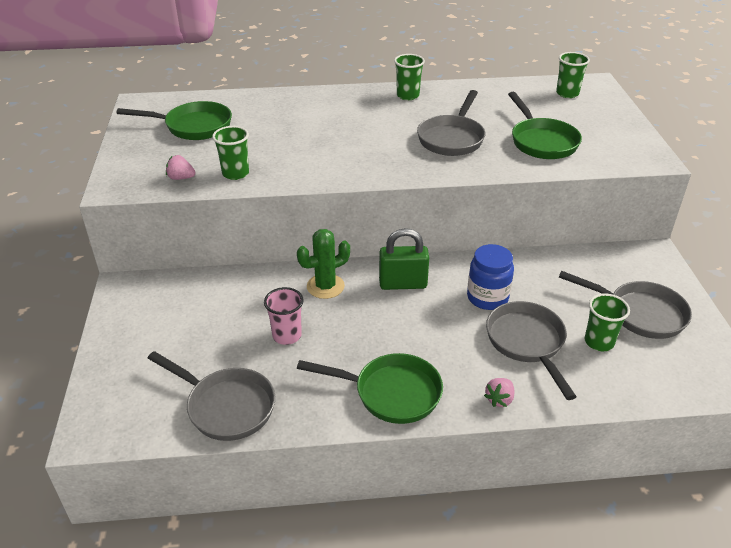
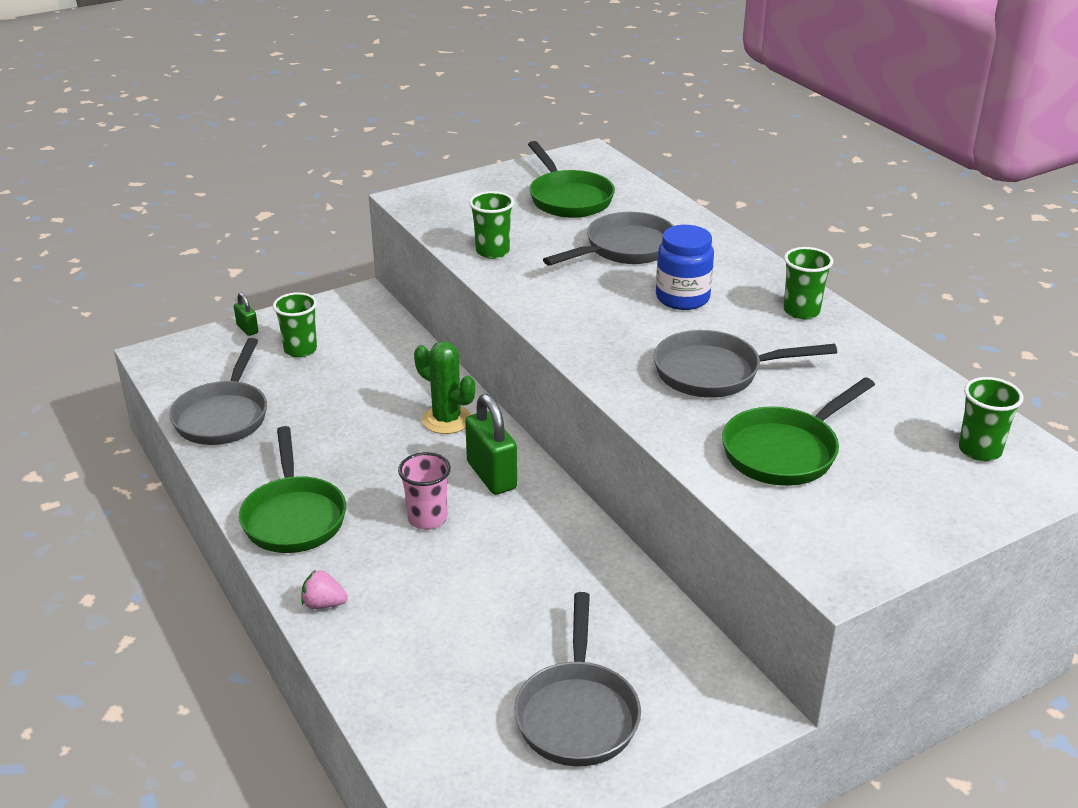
camera: 65 degrees right, 5 degrees down
(104, 363) = (247, 329): none -> green padlock
(181, 178) = (458, 225): pink strawberry -> none
(287, 335) = (346, 419): pink cup -> pink cup (427, 519)
(487, 297) = (512, 553): blue jar -> blue jar (682, 298)
(527, 343) = (441, 608): grey pan -> grey pan (625, 249)
(599, 342) = (483, 677): green cup -> green cup (300, 350)

